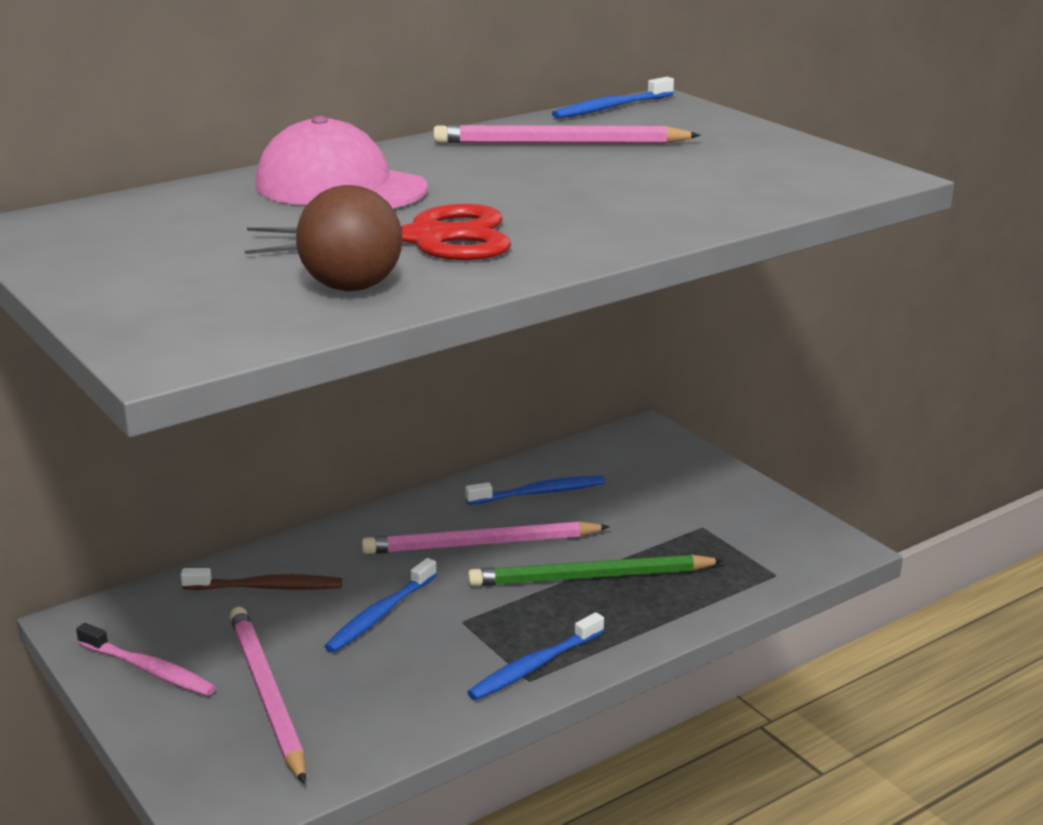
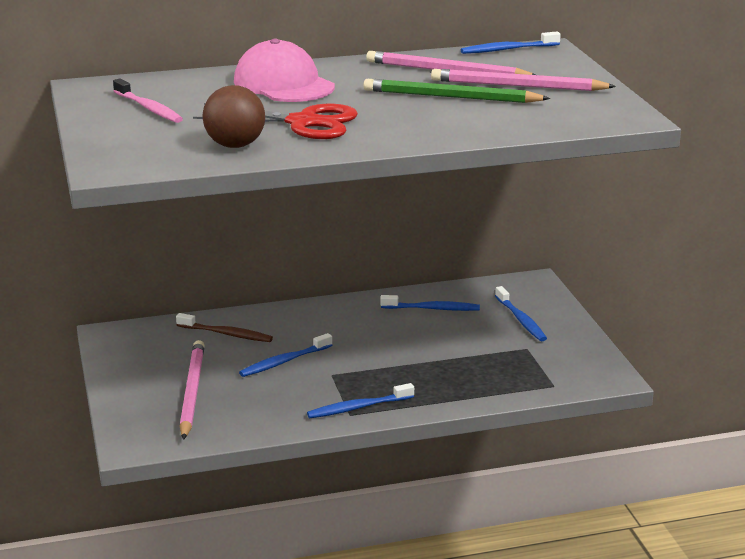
camera: 20 degrees right, 0 degrees up
(149, 669) = (134, 366): pink toothbrush -> pink toothbrush (149, 108)
(481, 544) = (373, 333): pink pencil -> pink pencil (517, 86)
(590, 577) = (429, 364): green pencil -> green pencil (451, 97)
(666, 487) = (521, 320): none -> blue toothbrush

